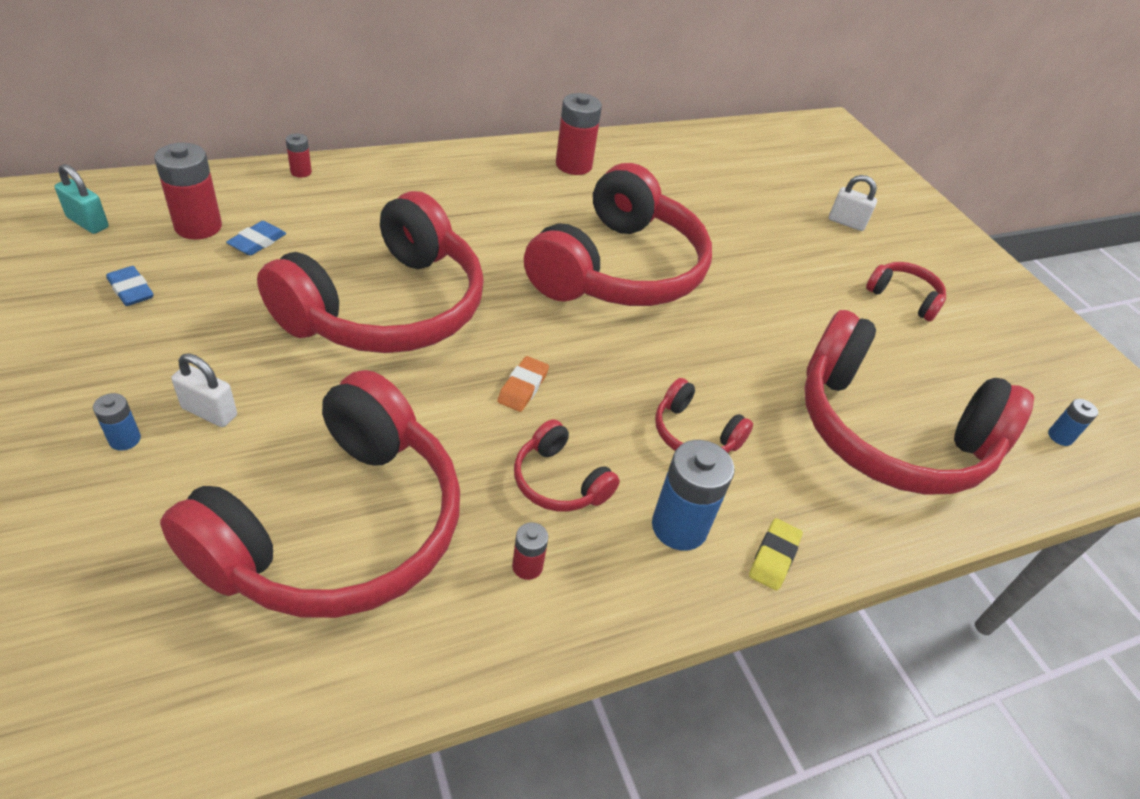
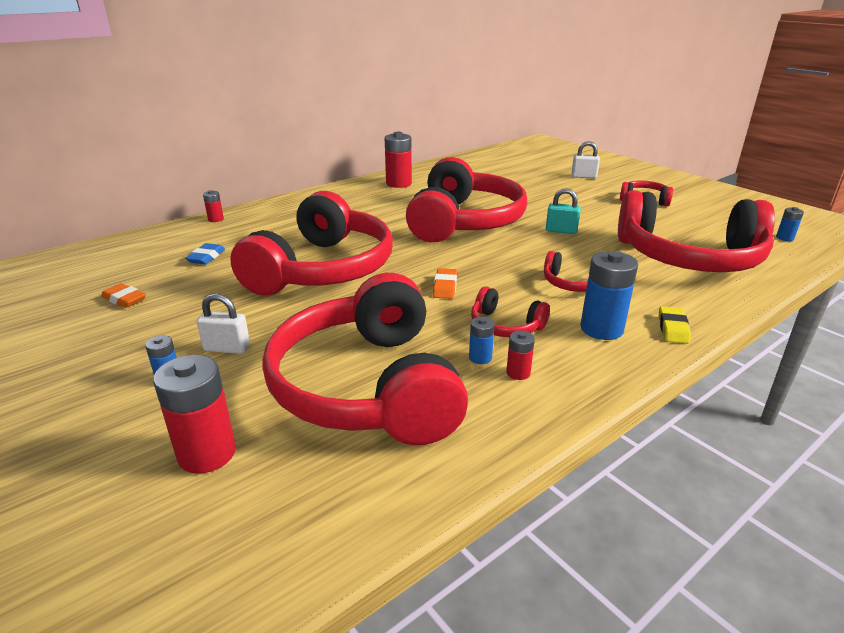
camera: 10 degrees left, 15 degrees down
(88, 222) = (69, 272): turquoise padlock -> turquoise padlock (561, 231)
(131, 290) = (124, 299): blue eraser -> orange eraser
(198, 226) = (157, 258): red battery -> red battery (207, 453)
(338, 527) = (367, 386): red headphones -> red headphones turned 150 degrees clockwise
(496, 525) = (480, 357): none -> blue battery

